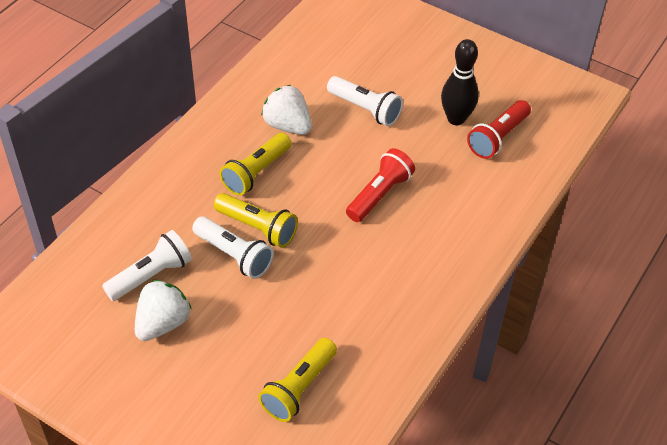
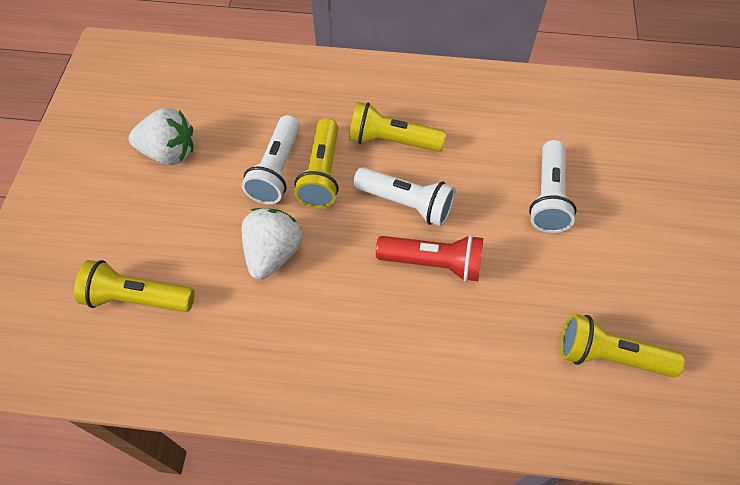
camera: 65 degrees right, 10 degrees up
(151, 275) = (220, 119): white flashlight -> white flashlight (406, 203)
(287, 125) = (472, 138): white strawberry -> white strawberry (273, 253)
(456, 119) = (604, 295): black bowling pin -> none
(498, 138) = (609, 355): red flashlight -> yellow flashlight

